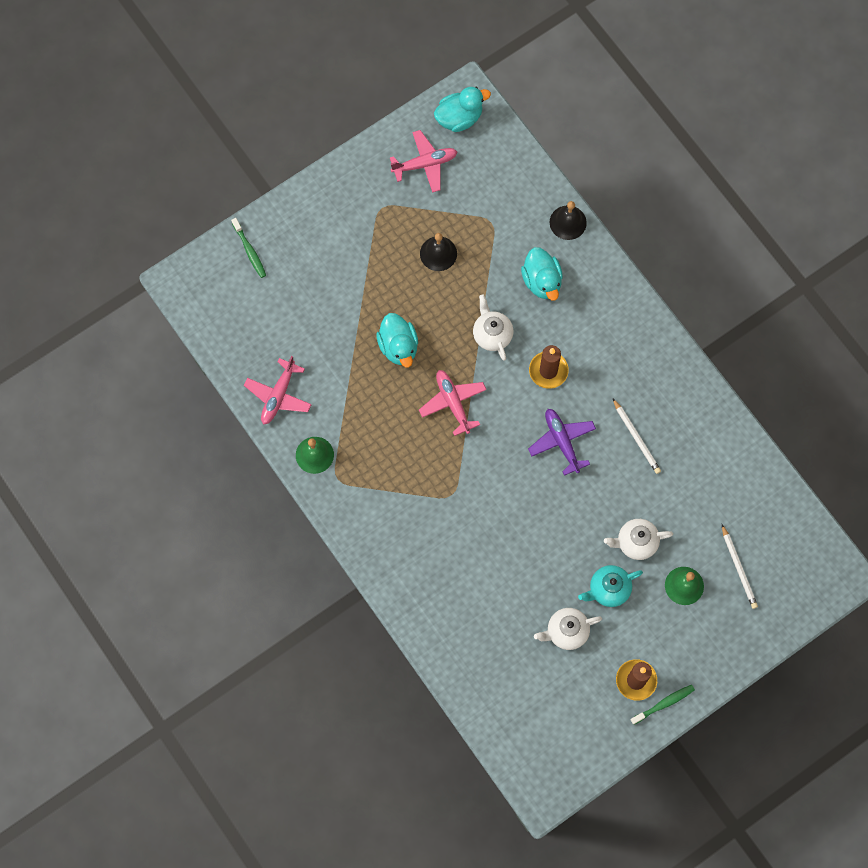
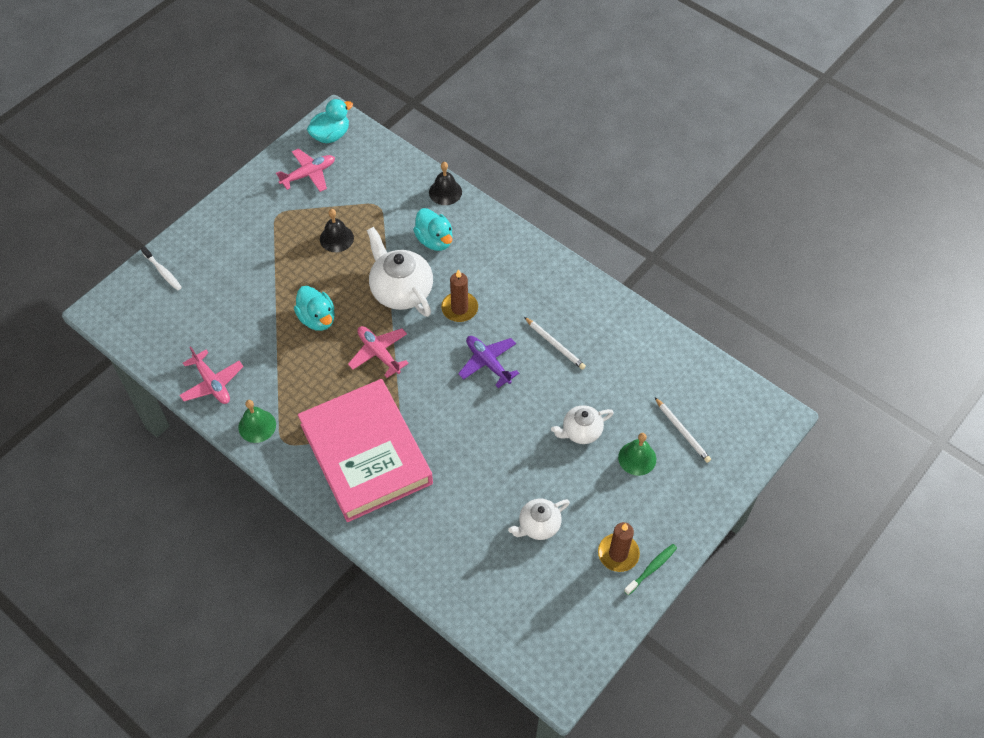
camera: 15 degrees left, 15 degrees down
(249, 251) = (163, 272): green toothbrush -> white toothbrush
(278, 396) = (212, 383): pink plane -> pink plane turned 45 degrees counterclockwise
(416, 512) = (366, 454): none -> pink book
(492, 334) = (401, 290): white teapot -> white teapot, size x1.69
(608, 589) = (567, 478): turquoise teapot -> none

